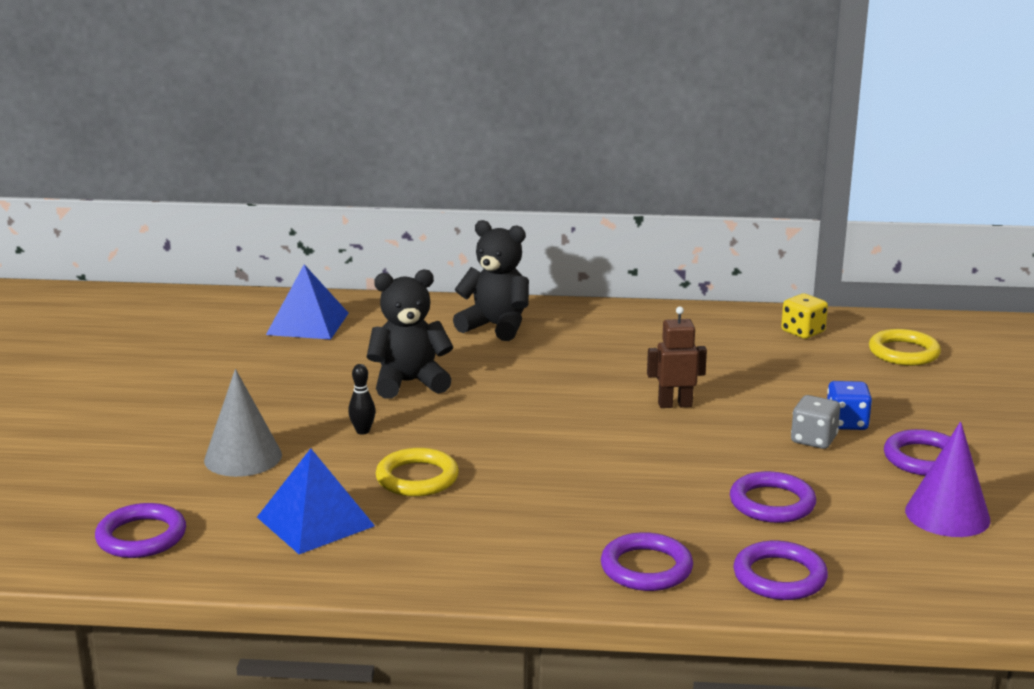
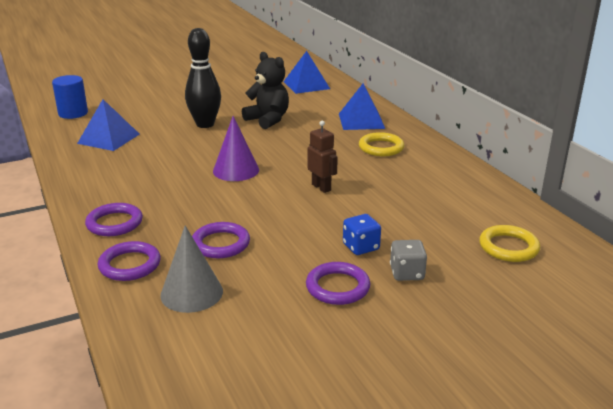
camera: 60 degrees right, 5 degrees up
(141, 536) = (73, 113): purple ring -> blue cylinder
(243, 457) = (157, 110): grey cone -> grey cone (191, 293)
(362, 431) = (205, 124): black bowling pin -> black bowling pin, size x2.41
(417, 478) = (168, 147): yellow ring -> yellow ring (381, 148)
(496, 326) = (361, 121): black teddy bear -> blue pyramid
(803, 332) = (486, 203): yellow dice -> none
(813, 440) = (322, 240): grey dice -> grey dice (407, 273)
(947, 515) = (259, 312): purple cone -> purple cone (236, 170)

